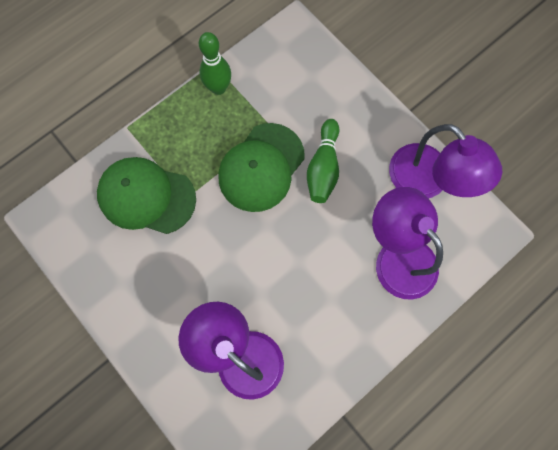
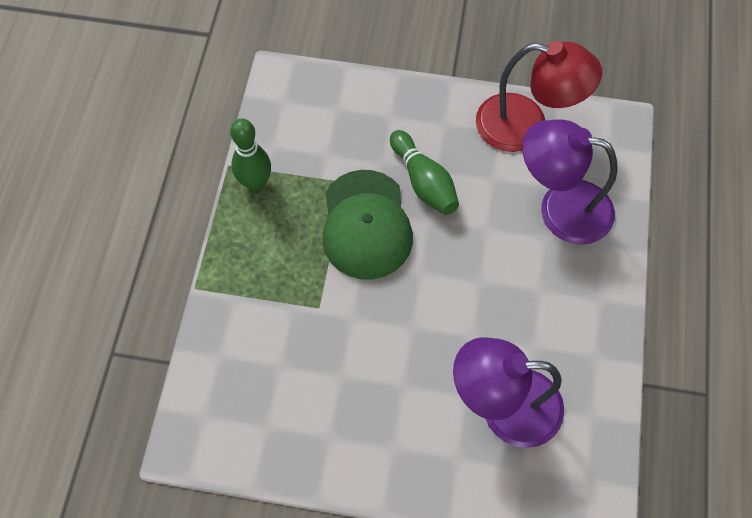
camera: 40 degrees left, 10 degrees down
(146, 196) = (278, 337): green cap -> none
(427, 182) = (526, 126): purple lamp -> red lamp

